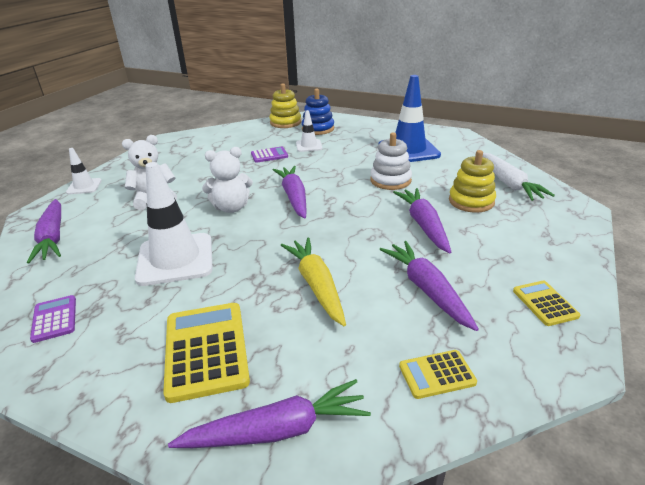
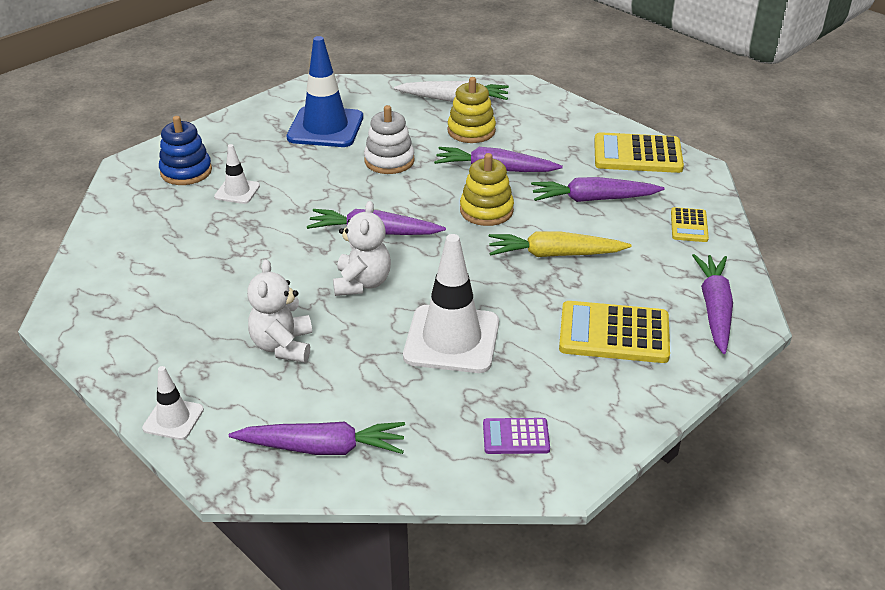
camera: 70 degrees left, 5 degrees up
(269, 155) = (235, 228): purple calculator -> none
(285, 122) = (129, 192): yellow stacking toy -> yellow stacking toy (486, 210)
(545, 303) = (637, 154): yellow calculator -> yellow calculator, size x1.84

